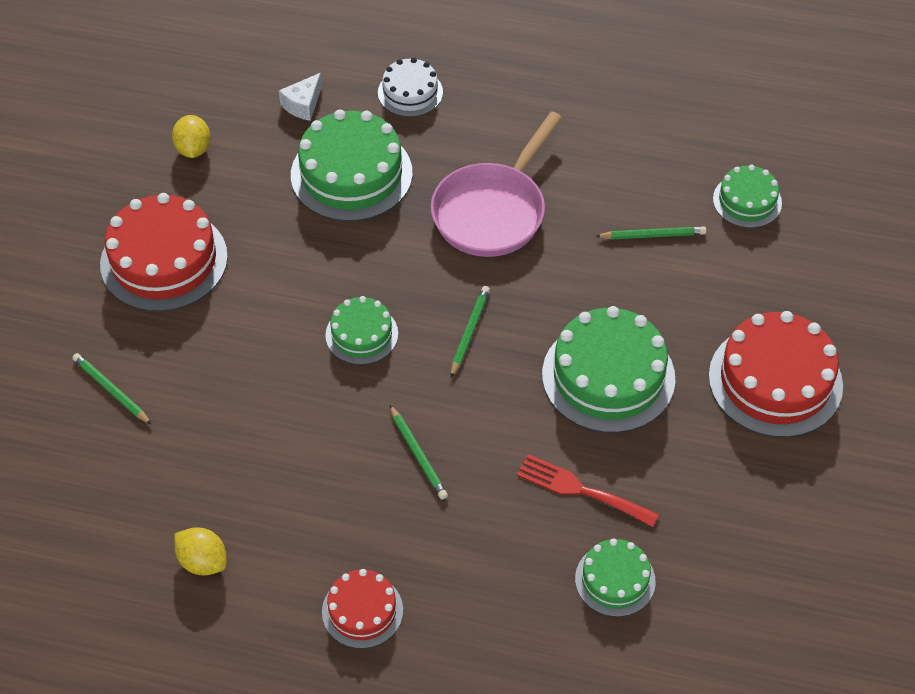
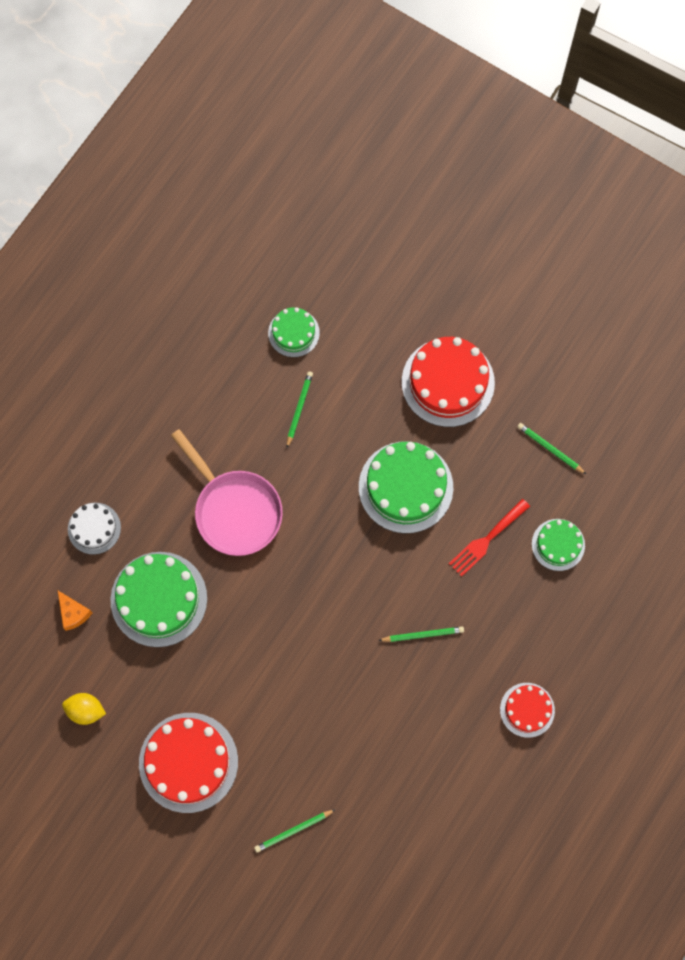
camera: 70 degrees left, 20 degrees up
(203, 561) = (456, 803): yellow lemon -> none
(303, 104) = (73, 613): white cheese -> orange cheese
(361, 334) = (310, 639): green cake -> none
(469, 332) = (335, 565): green pencil -> green pencil (550, 449)

